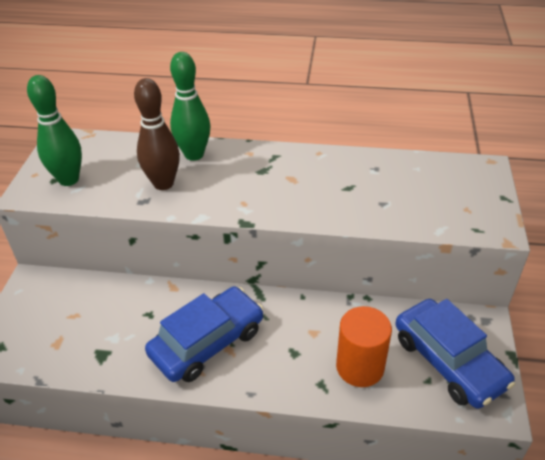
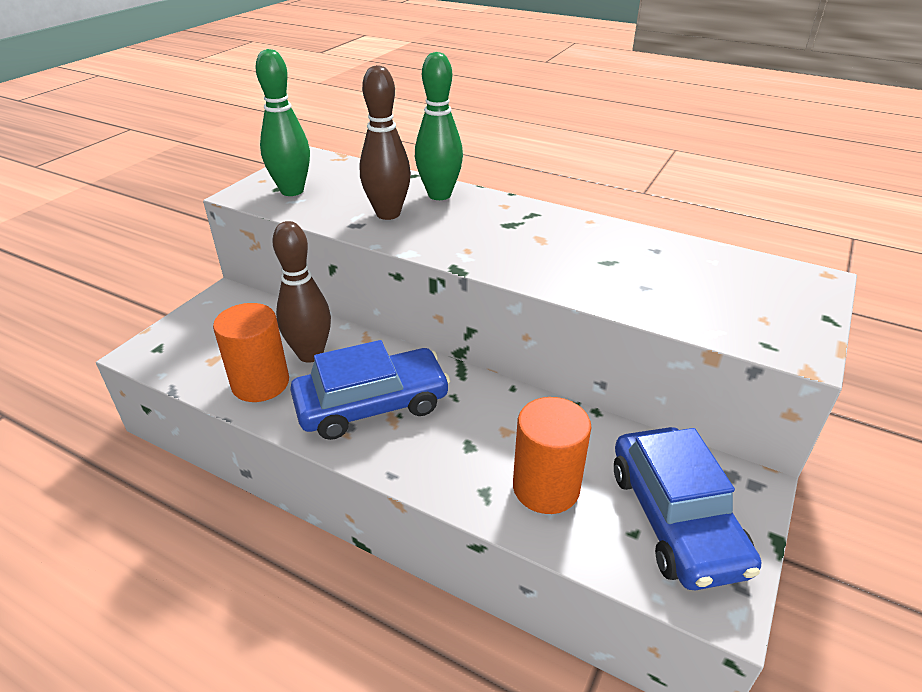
camera: 20 degrees right, 5 degrees down
(110, 352) = (260, 383): none -> orange cylinder
(136, 314) = (310, 354): none -> brown bowling pin

